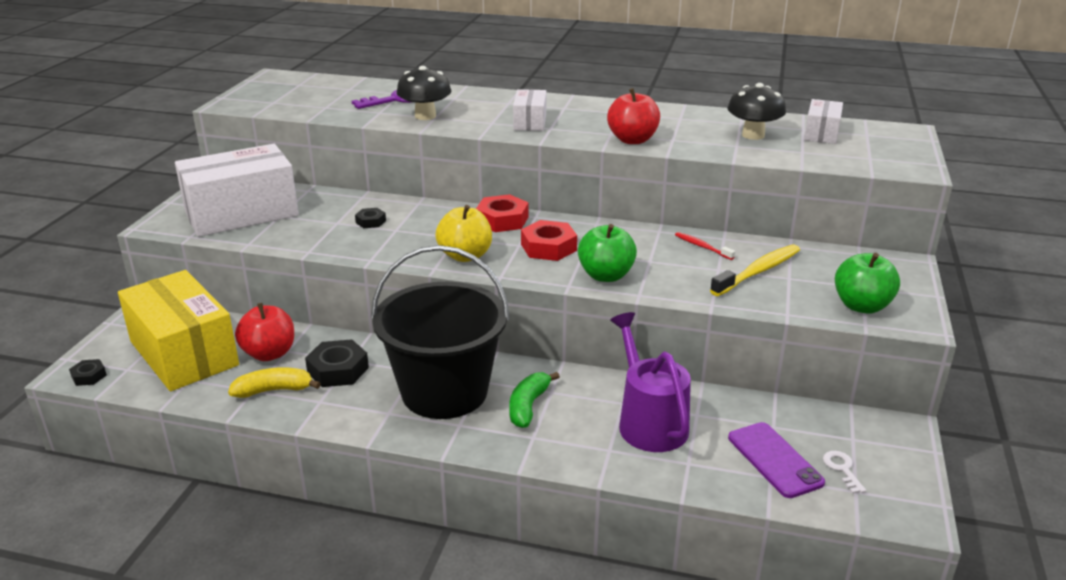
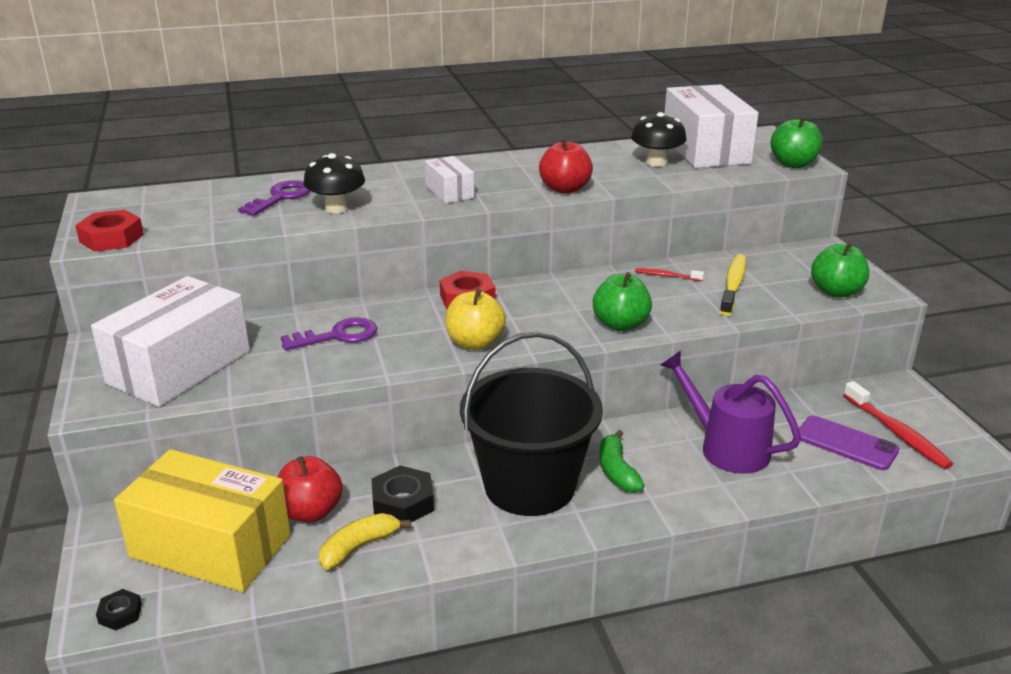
camera: 30 degrees left, 0 degrees up
(370, 222) = (338, 336): black nut -> purple key
(548, 247) = (541, 313): red nut -> red nut (111, 238)
(821, 133) = (705, 150): white box -> white box, size x2.06
(842, 469) = (896, 433): white key -> red toothbrush
(898, 165) = (793, 164): none -> green apple

